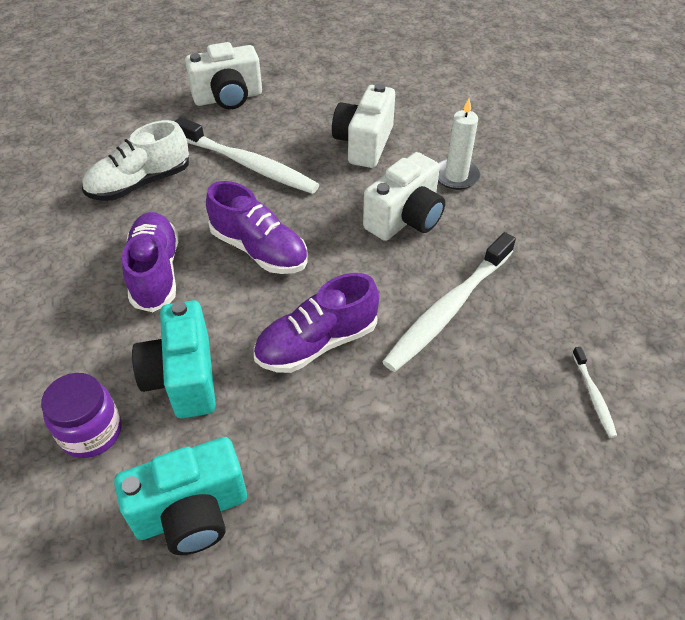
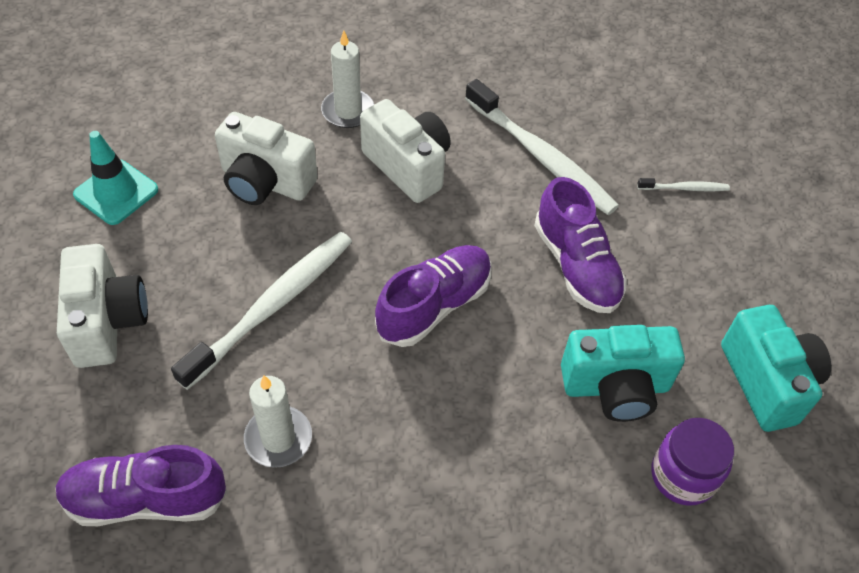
camera: 85 degrees left, 5 degrees up
(140, 183) = (278, 438): white shoe -> white candle
(155, 272) = (456, 416): purple shoe -> purple shoe (145, 499)
(335, 81) = (116, 192): none -> turquoise traffic cone
(593, 396) = (642, 85): white toothbrush -> white toothbrush (685, 188)

